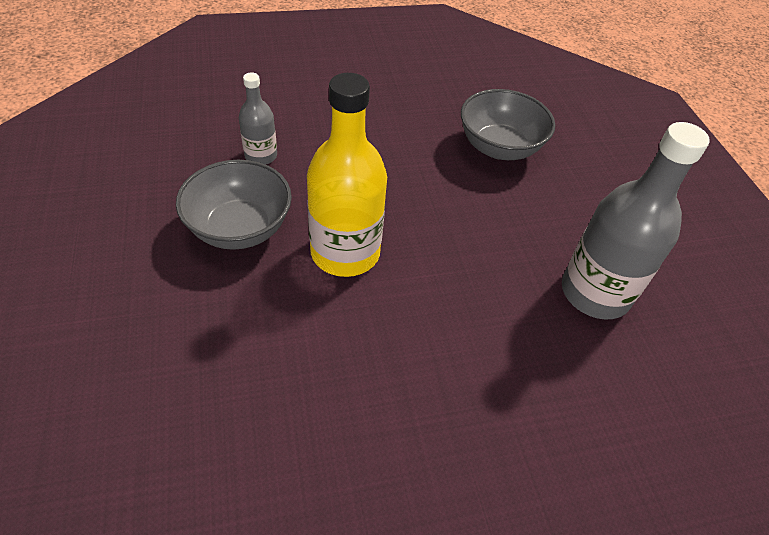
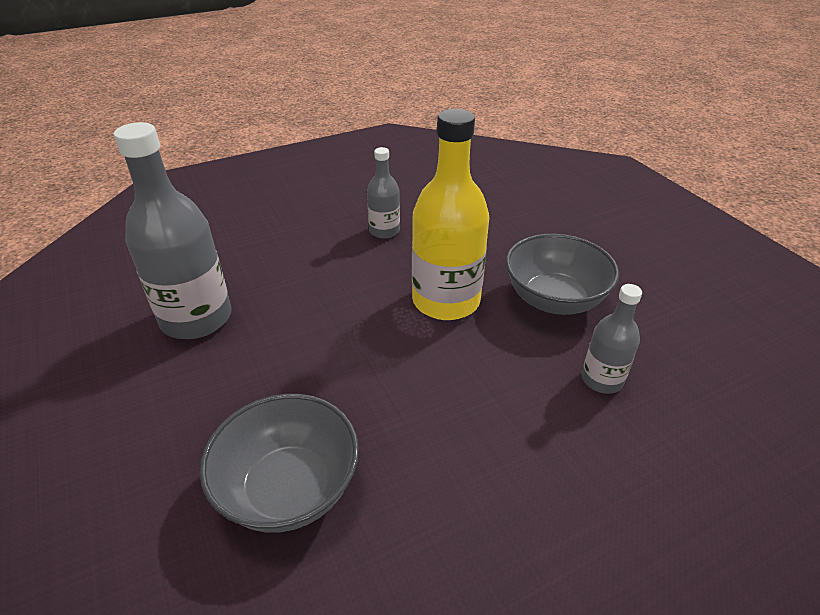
camera: 170 degrees right, 10 degrees down
(376, 380) = (384, 231): none -> grey bottle

